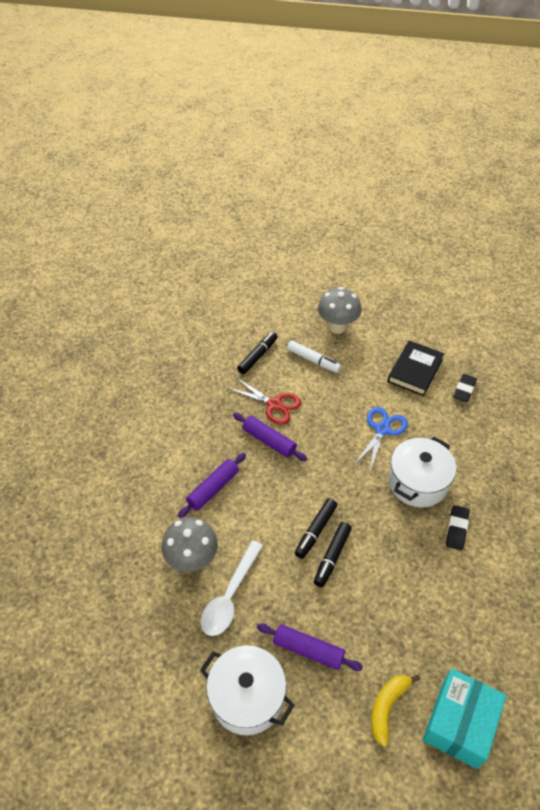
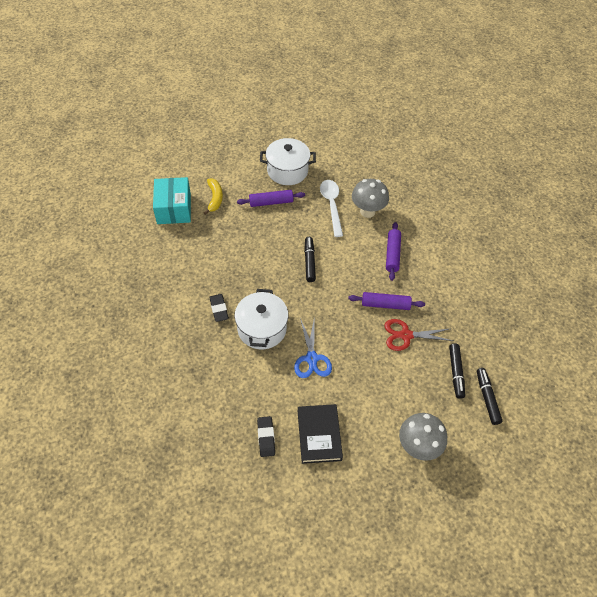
camera: 145 degrees right, 5 degrees up
(313, 360) = (409, 395): white marker -> none
(332, 557) = (289, 252): black marker -> black marker (487, 398)

